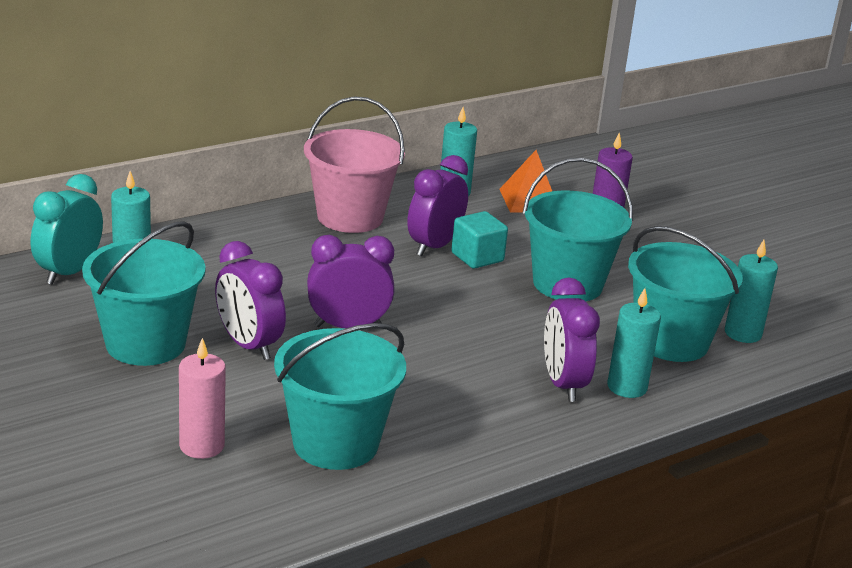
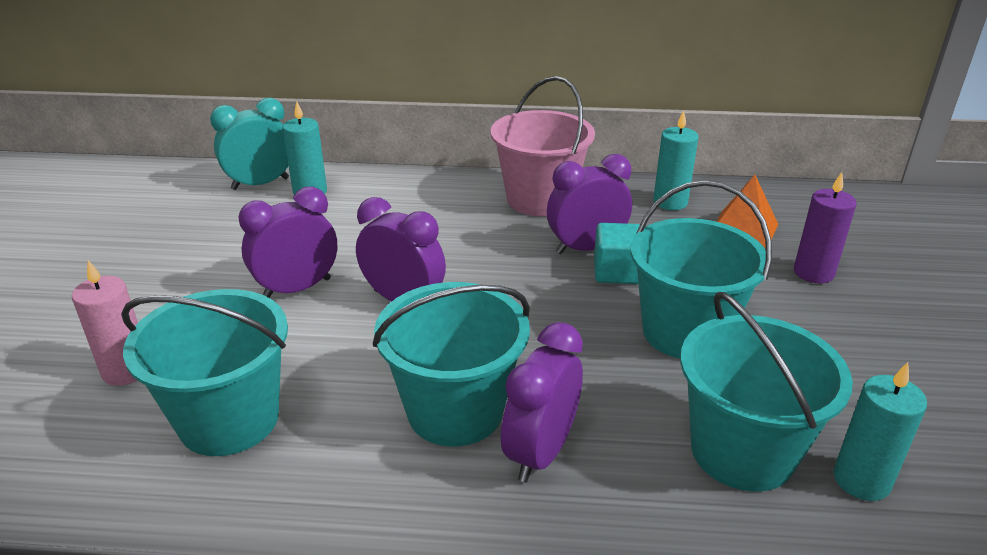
camera: 40 degrees right, 5 degrees up
(145, 344) = (225, 259): turquoise bucket -> turquoise bucket (455, 411)
(248, 345) = (297, 288): purple clock -> purple clock turned 60 degrees clockwise
(627, 387) = (615, 491): turquoise candle -> none

